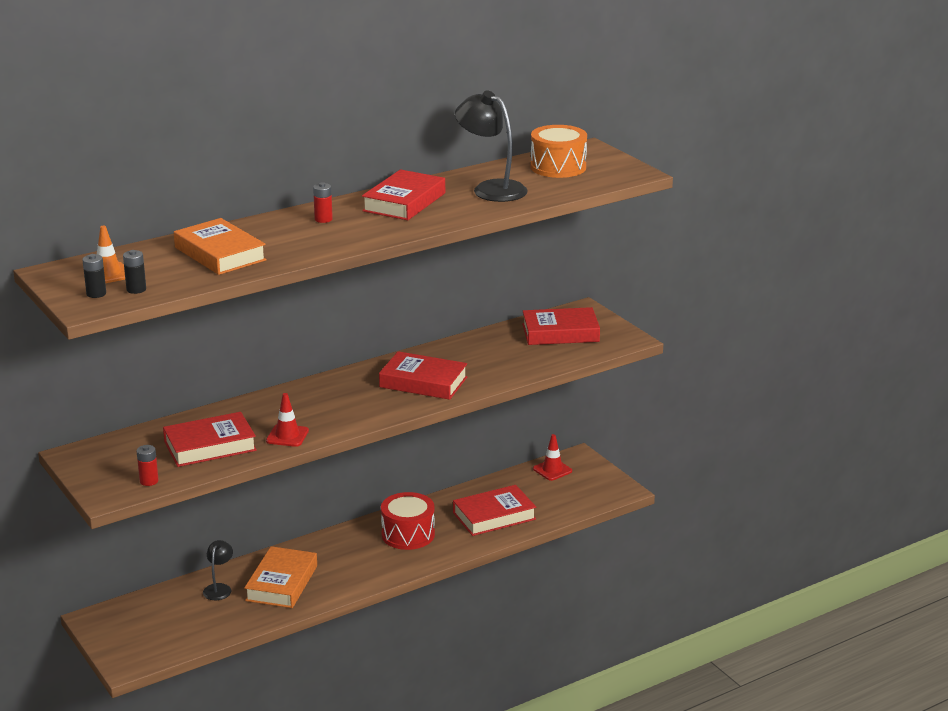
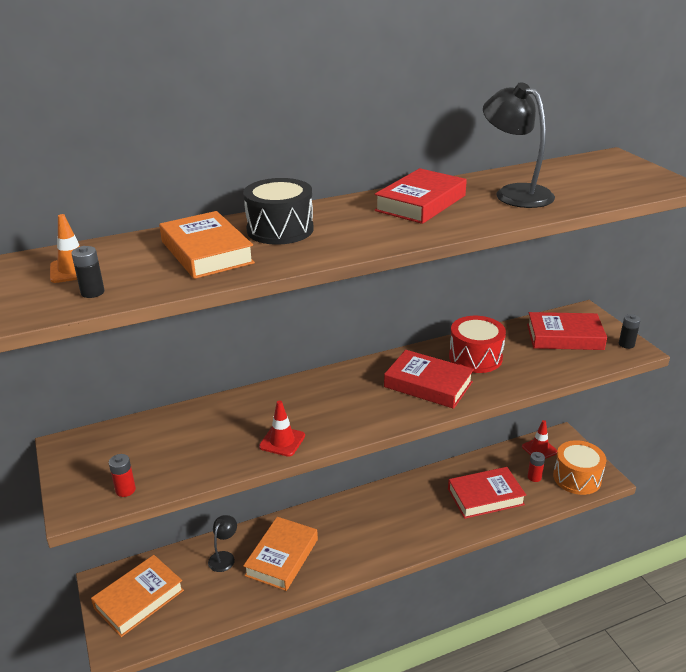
camera: 10 degrees right, 5 degrees up
(96, 294) = (45, 295): black battery -> black battery (626, 344)
(138, 628) = (139, 599): none -> orange book
(210, 446) = (201, 447): red book -> none
(279, 232) = (280, 230): none -> black drum
(323, 219) = (331, 218): red battery -> red battery (534, 477)
(408, 534) = (405, 510): red drum -> red drum (475, 357)
(558, 167) = (584, 174): orange drum -> orange drum (577, 478)

